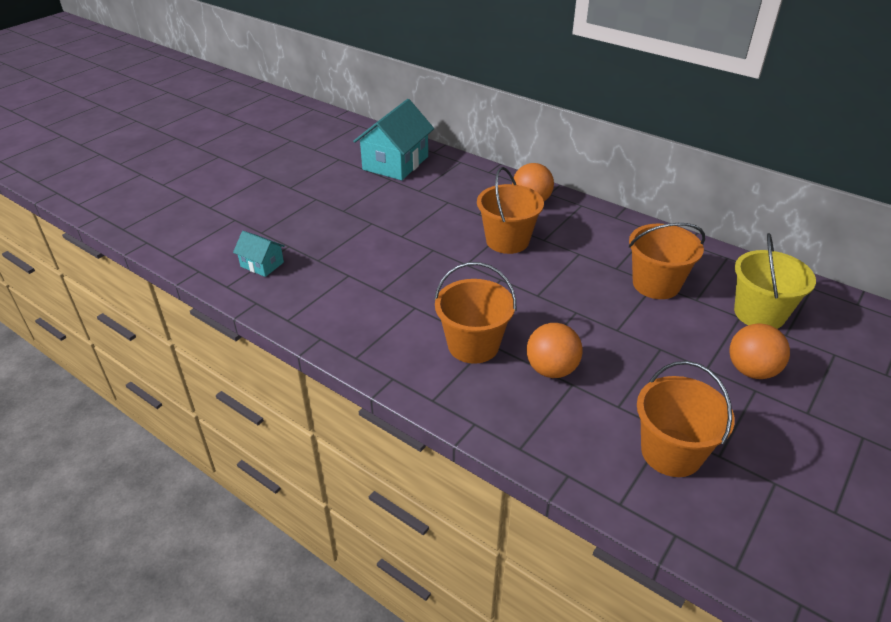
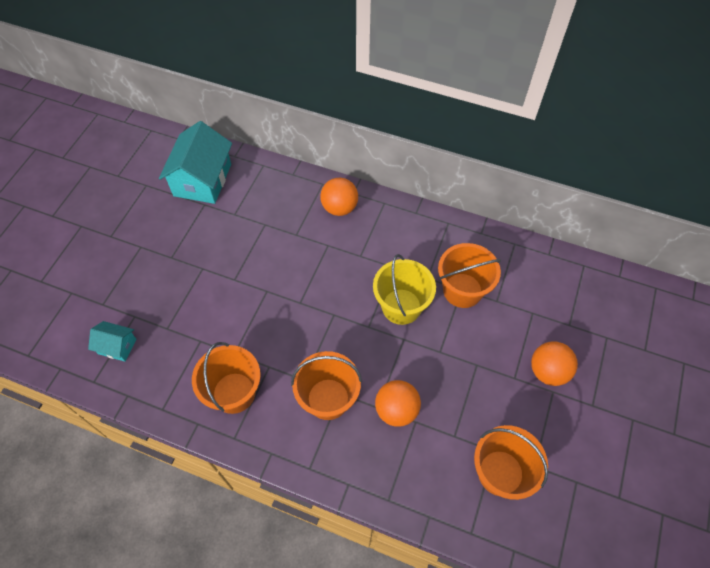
camera: 15 degrees left, 20 degrees up
(507, 241) = (329, 264): orange bucket -> orange bucket (234, 393)
(759, 313) = (547, 305): yellow bucket -> yellow bucket (401, 306)

